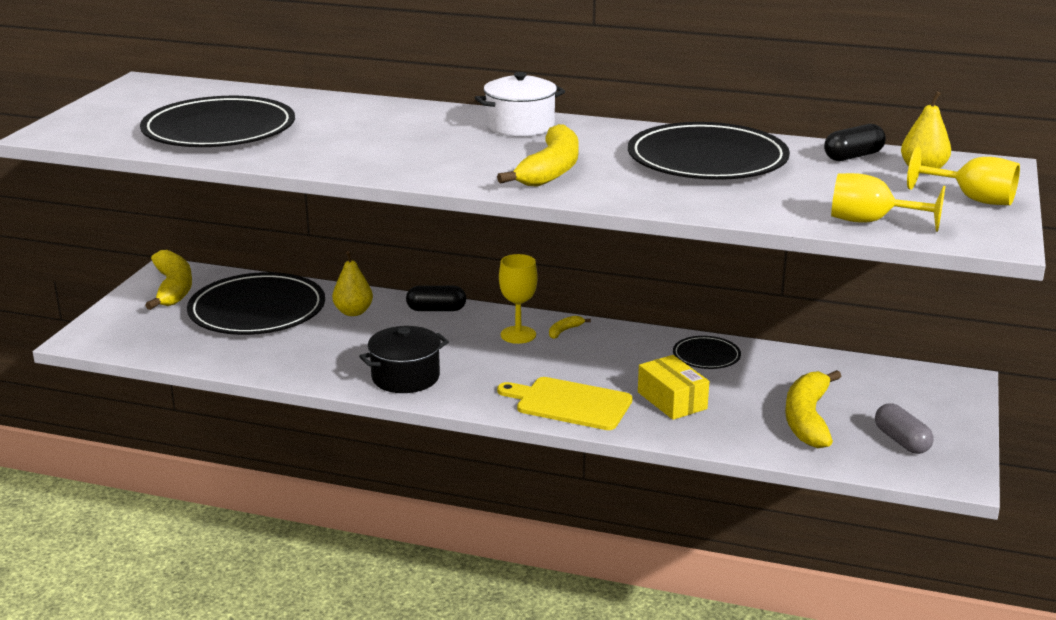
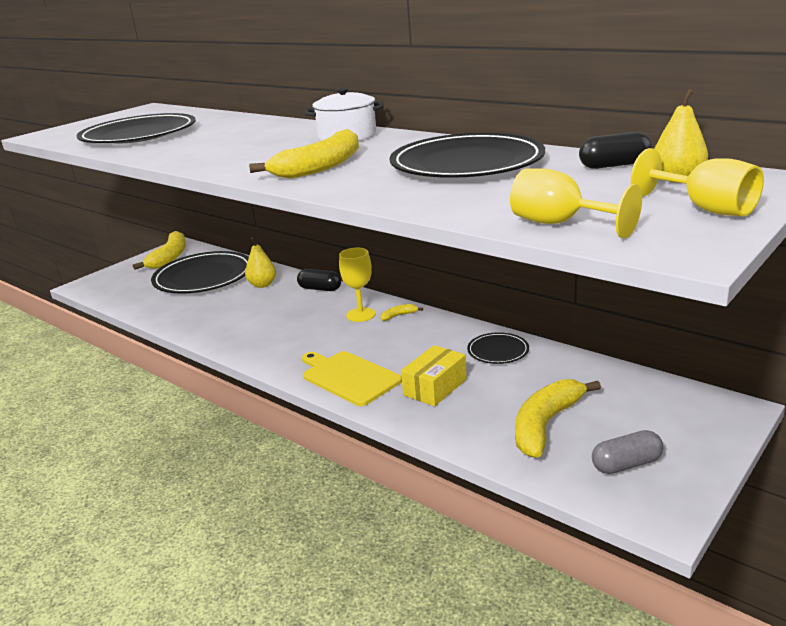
camera: 25 degrees right, 0 degrees up
(405, 377) = (249, 338): black pot -> none
(672, 400) = (435, 387): yellow box -> yellow box turned 45 degrees clockwise
(901, 441) = (626, 464): grey capsule -> grey capsule turned 75 degrees clockwise

